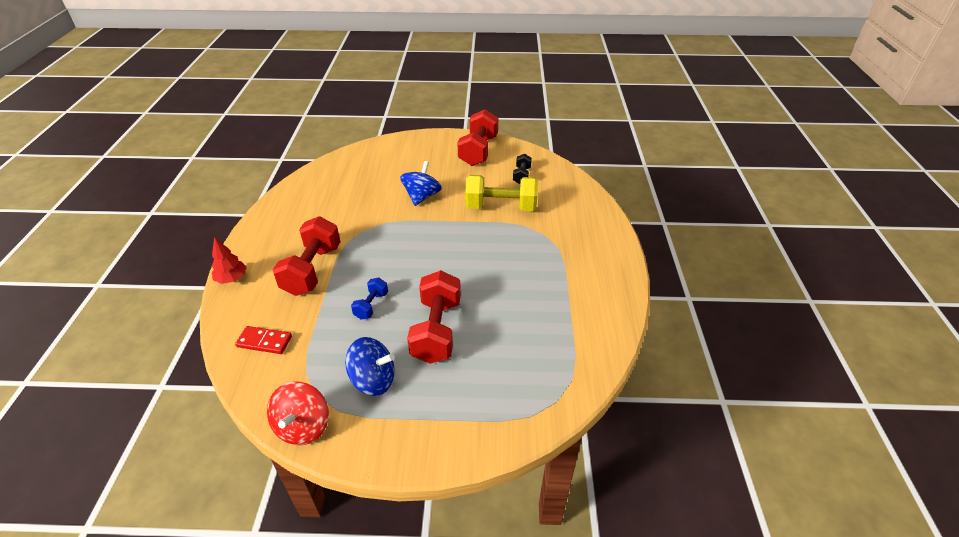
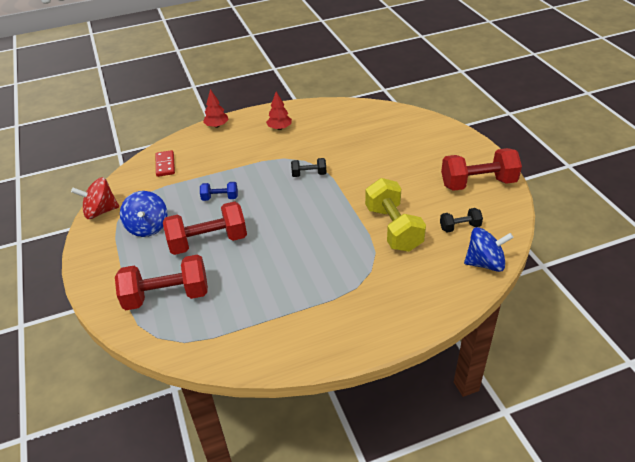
camera: 70 degrees right, 0 degrees up
(291, 232) = (279, 128): none -> red tree
(312, 270) = (244, 155): red dumbbell -> red dumbbell (167, 296)
(388, 233) = (309, 174): none -> black dumbbell
(422, 197) = (372, 174): blue spinning top -> blue spinning top (485, 263)

